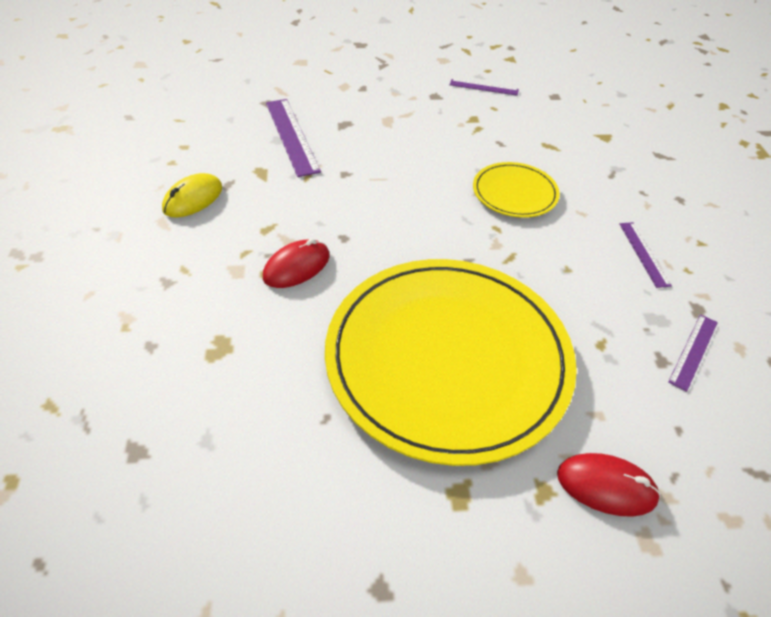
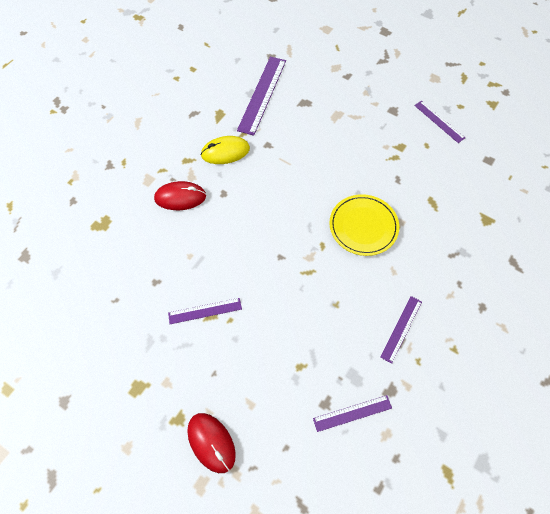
camera: 40 degrees right, 15 degrees up
(193, 199) = (166, 113): yellow mouse -> yellow mouse (225, 152)
(447, 358) = (205, 311): yellow plate -> purple ruler

